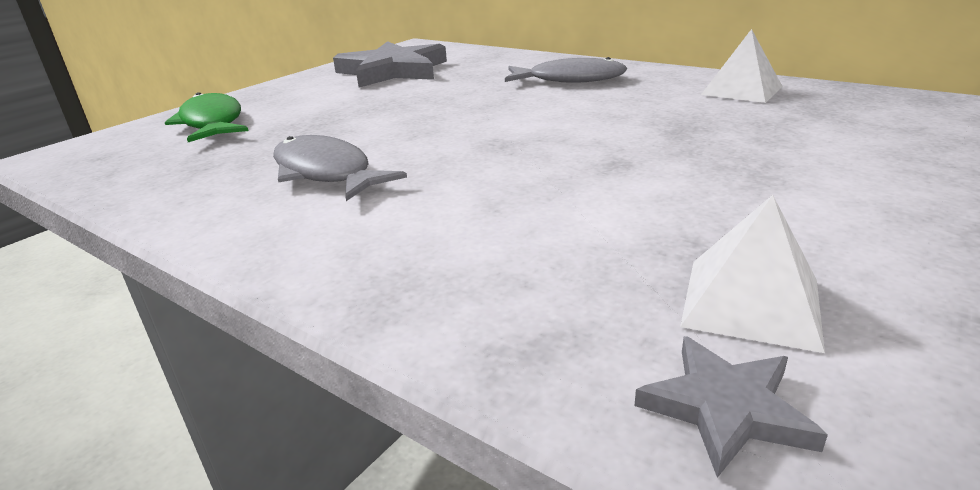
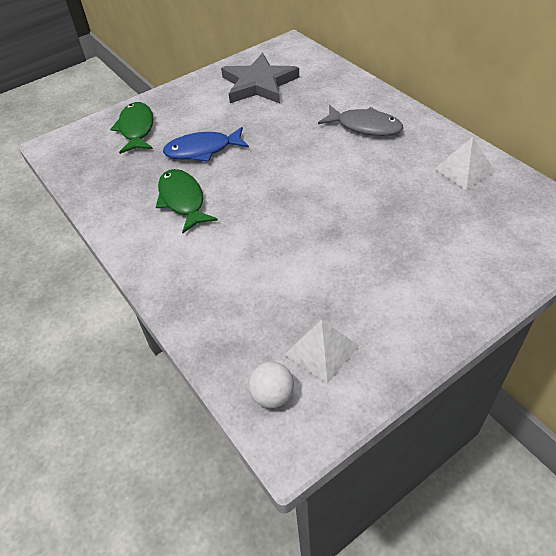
camera: 20 degrees right, 20 degrees up
(326, 173) = (183, 200): grey fish -> green fish
(337, 125) = (202, 150): none -> blue fish
(725, 408) = (272, 395): grey star -> white ball

